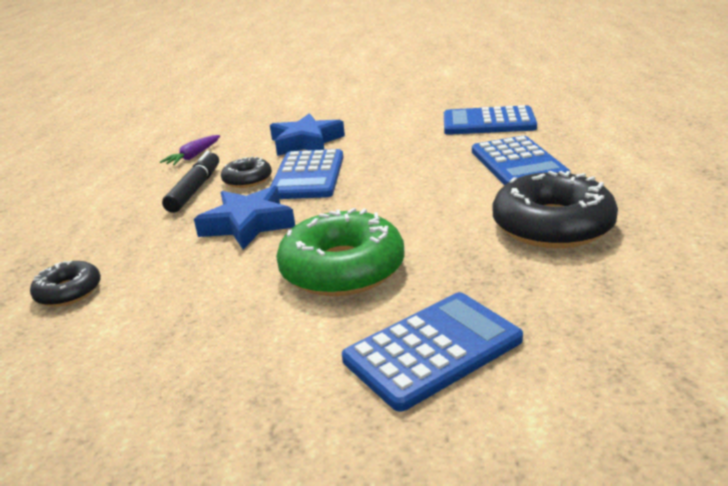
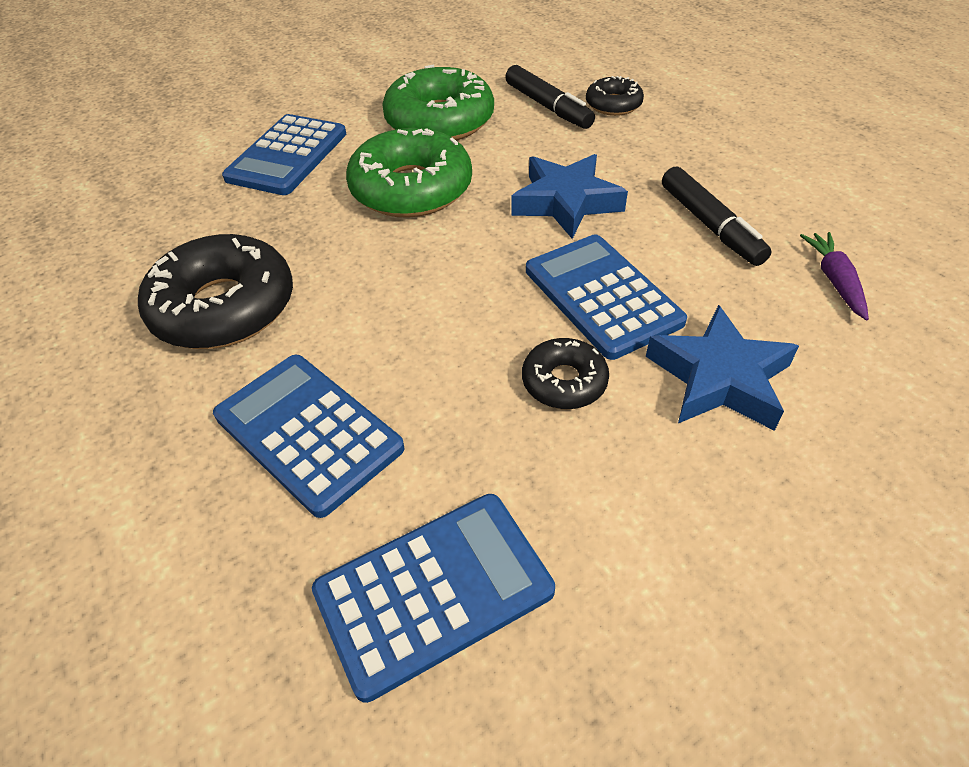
camera: 145 degrees right, 20 degrees up
(117, 312) = (548, 107): none -> black marker
(232, 336) = (439, 121): none -> green donut
(247, 180) = (672, 262): black donut -> black donut (564, 382)

